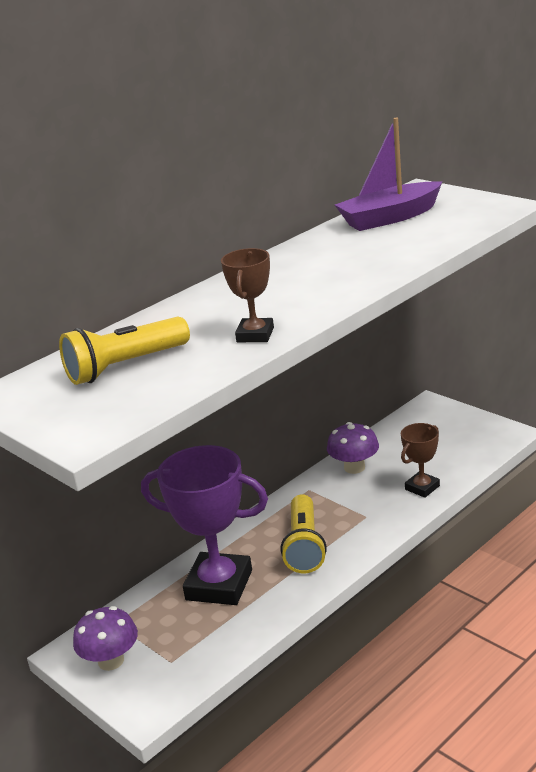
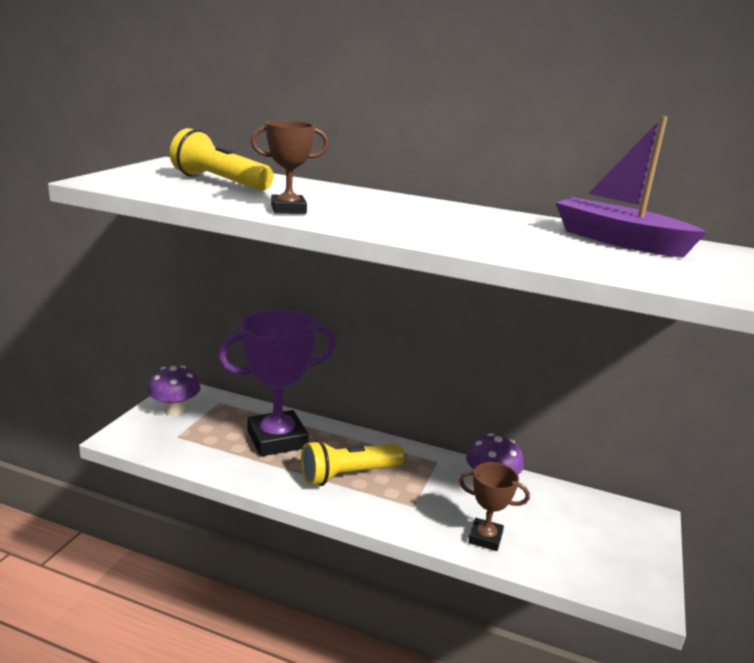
camera: 60 degrees right, 5 degrees down
(219, 585) = (277, 439): purple trophy -> purple trophy turned 75 degrees clockwise

